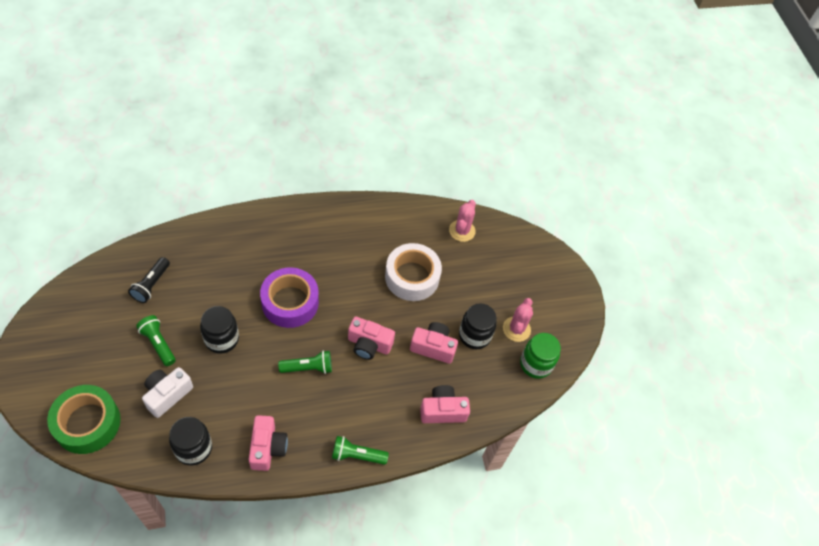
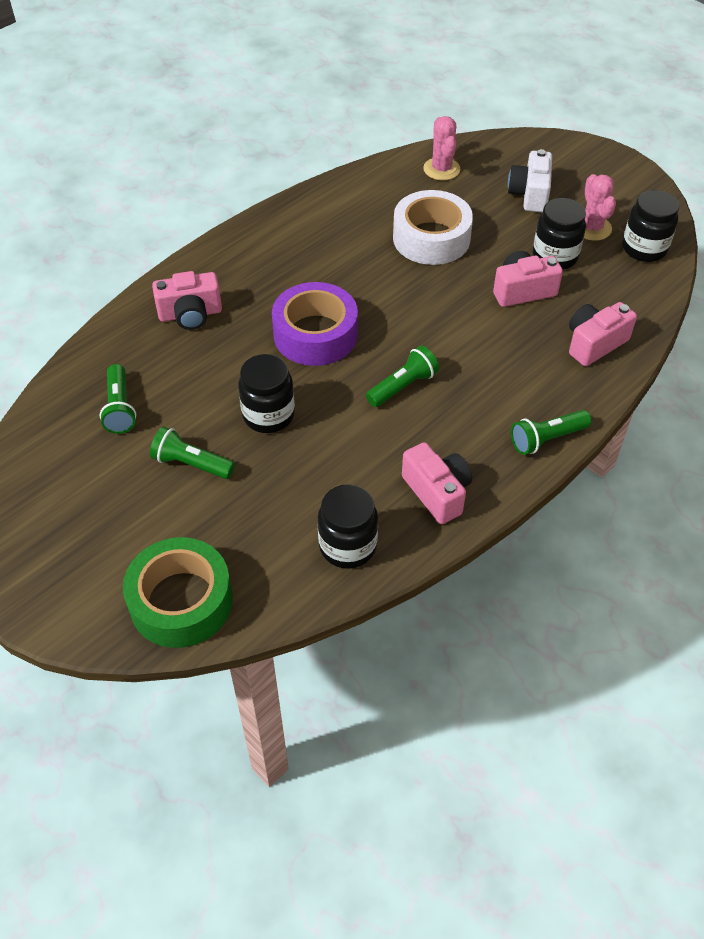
camera: 25 degrees left, 5 degrees down
(151, 285) = (120, 408): black flashlight -> green flashlight
(167, 395) = (257, 510): white camera -> white camera (530, 194)
(369, 344) = (449, 326): pink camera -> pink camera (190, 314)
(535, 364) = (644, 248): green jar -> black jar

